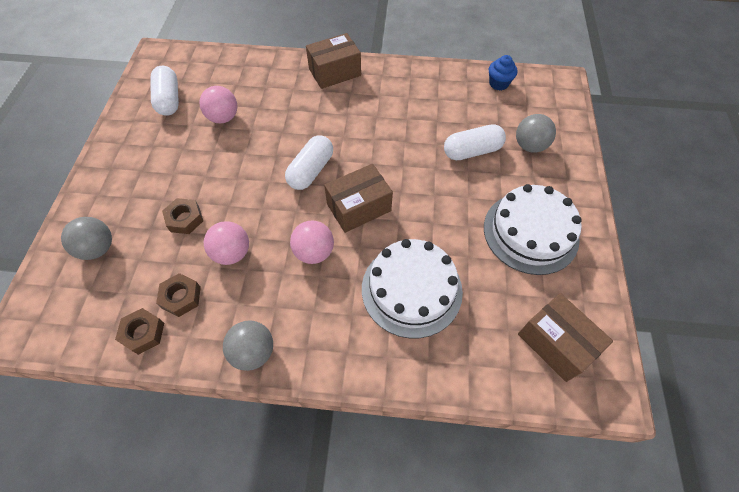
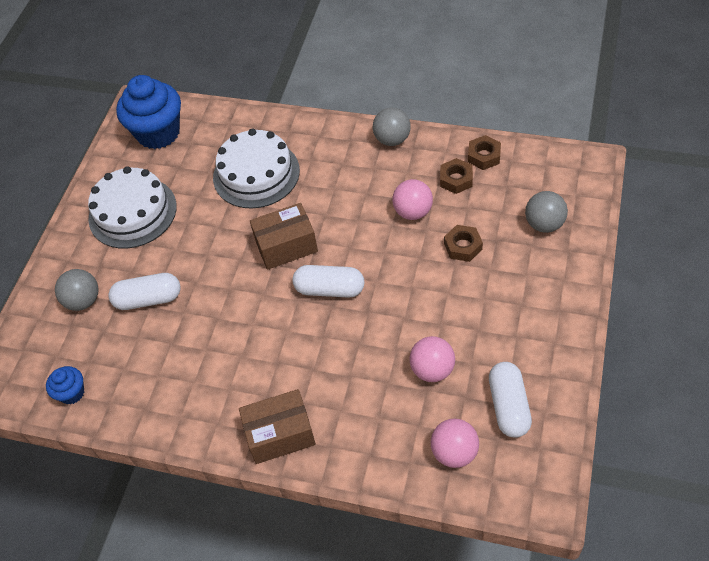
camera: 165 degrees left, 5 degrees down
(311, 171) = (330, 289): white capsule -> white capsule turned 60 degrees clockwise
(314, 252) = (336, 208): pink ball -> pink ball (454, 452)
(555, 343) = (158, 133): brown box -> blue cupcake

